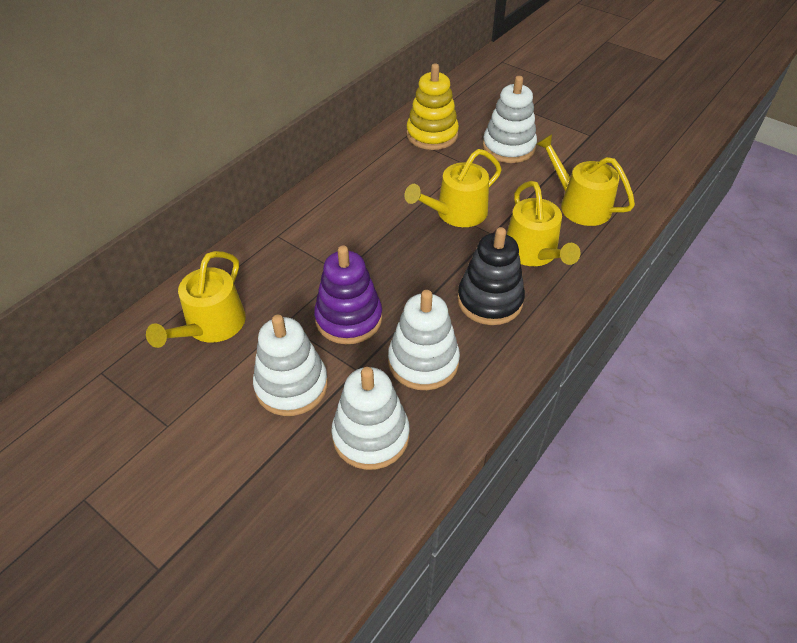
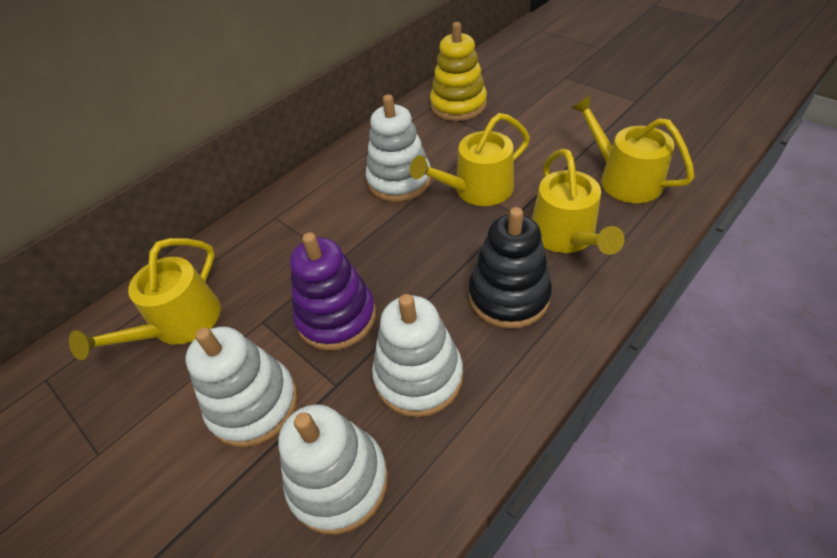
camera: 10 degrees right, 0 degrees up
(508, 147) = (542, 116): white stacking toy -> white stacking toy (399, 181)

